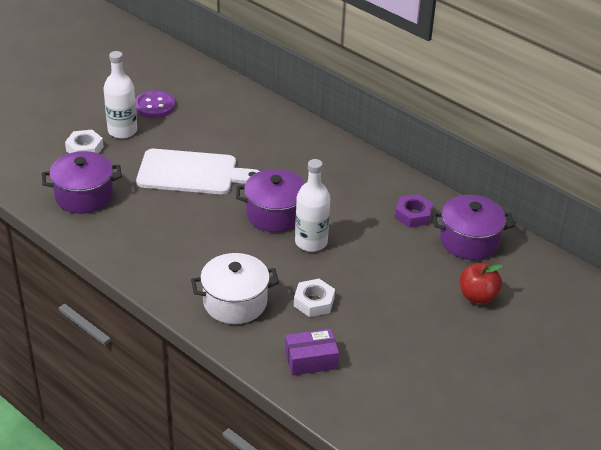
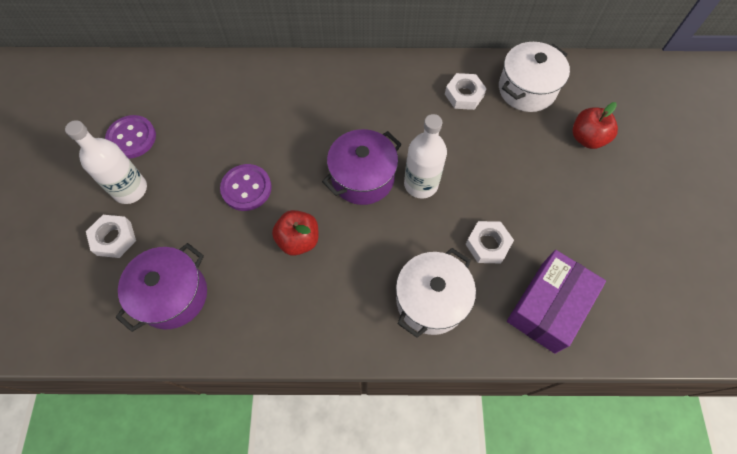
camera: 40 degrees left, 25 degrees up
(191, 218) = (298, 240): none -> red apple
(192, 173) = (246, 188): white cutting board -> purple button
(311, 360) = (548, 306): purple box -> purple box, size x1.54
(413, 215) = (464, 95): purple nut -> white nut
(469, 241) = (527, 89): purple pot -> white pot

